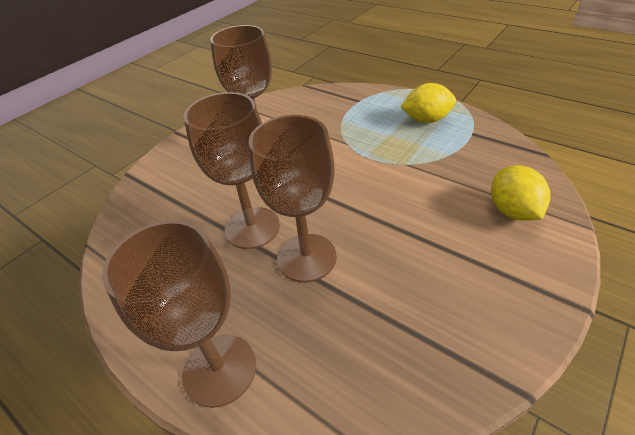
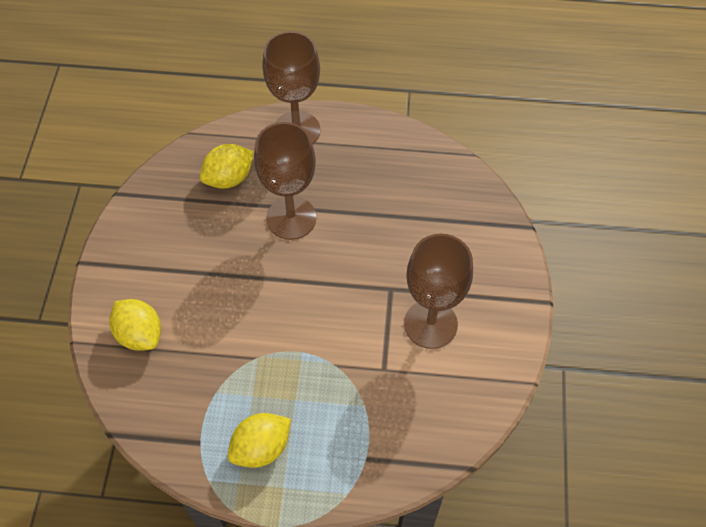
camera: 145 degrees right, 15 degrees up
(252, 228) = (353, 224): brown goblet -> none
(349, 338) = (229, 178): none -> yellow lemon

